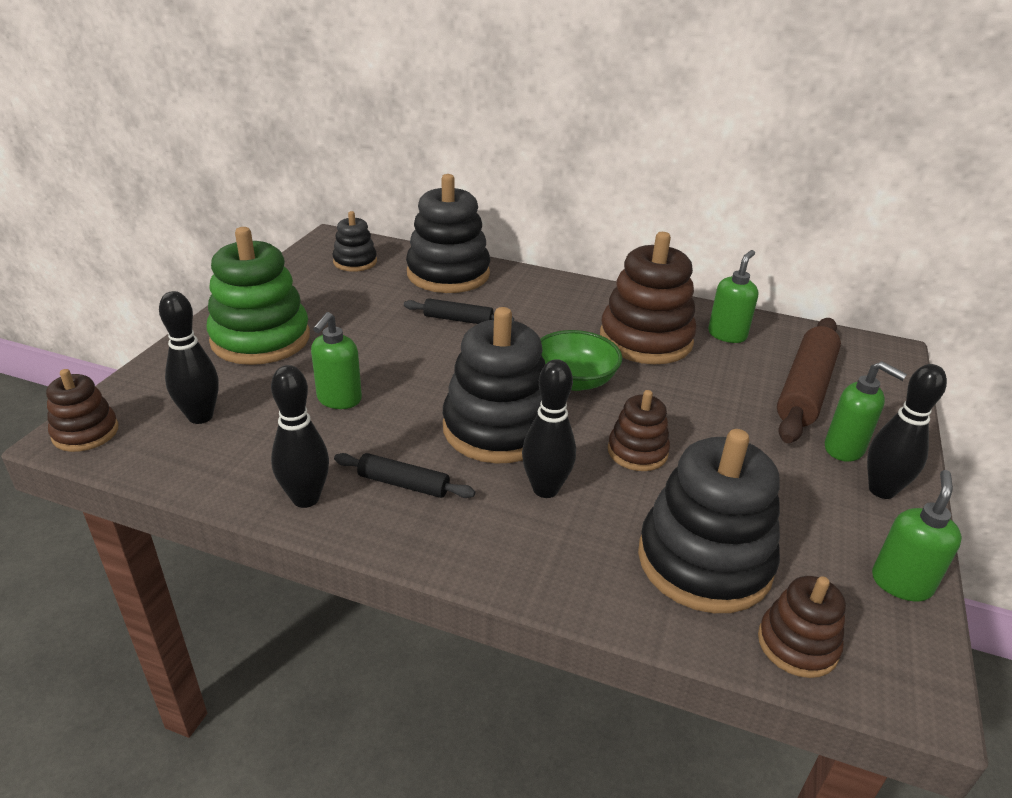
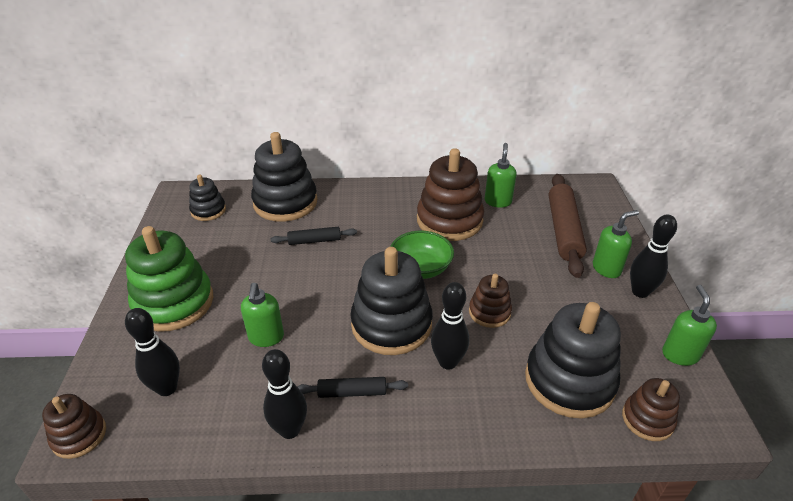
camera: 20 degrees left, 5 degrees up
(844, 449) = (606, 269): green soap dispenser -> green soap dispenser turned 45 degrees counterclockwise

